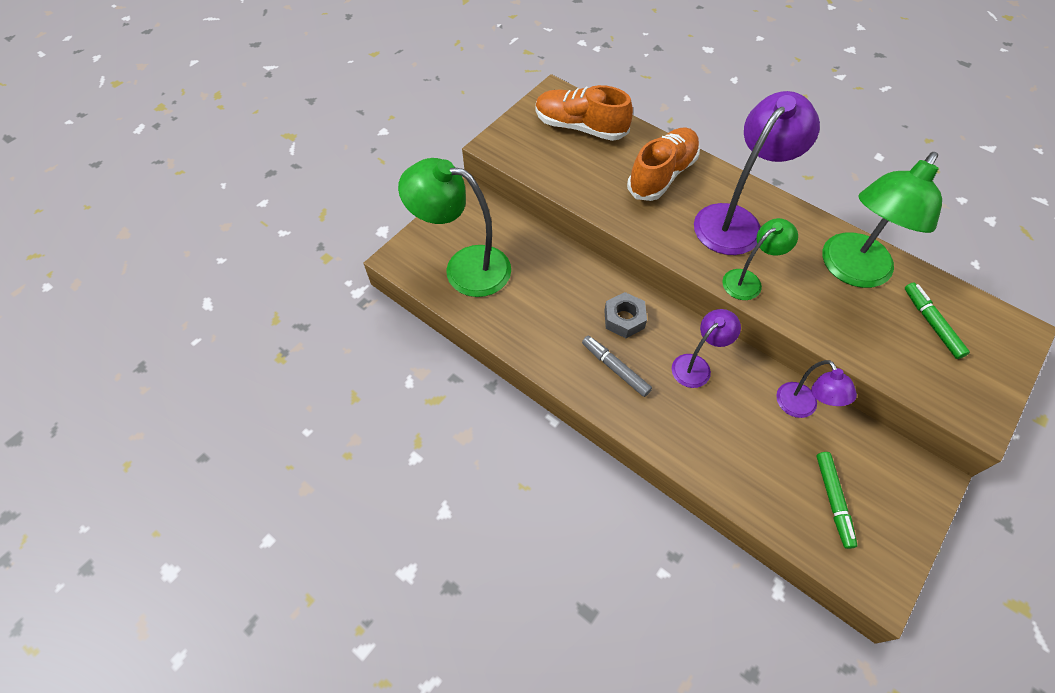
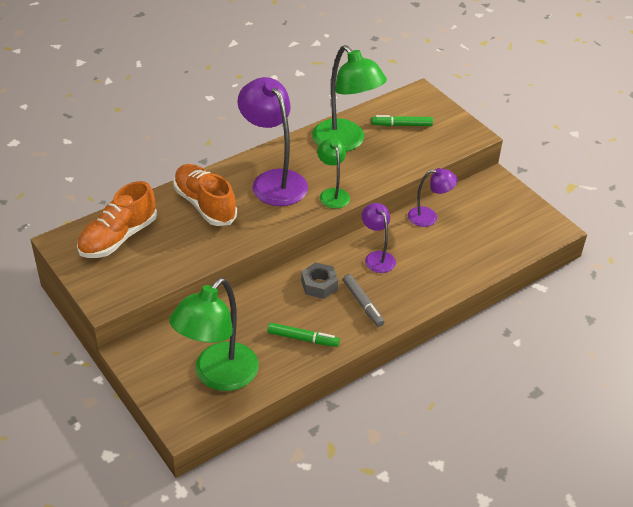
camera: 75 degrees left, 15 degrees down
(615, 368) = (363, 303): grey marker -> grey marker turned 90 degrees counterclockwise
(833, 500) = (498, 227): green marker -> green marker (303, 339)

